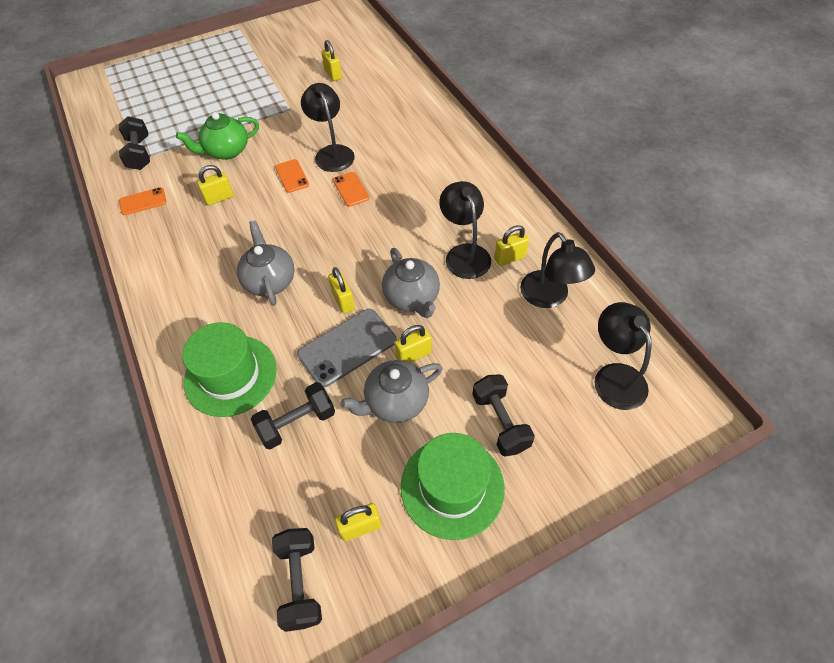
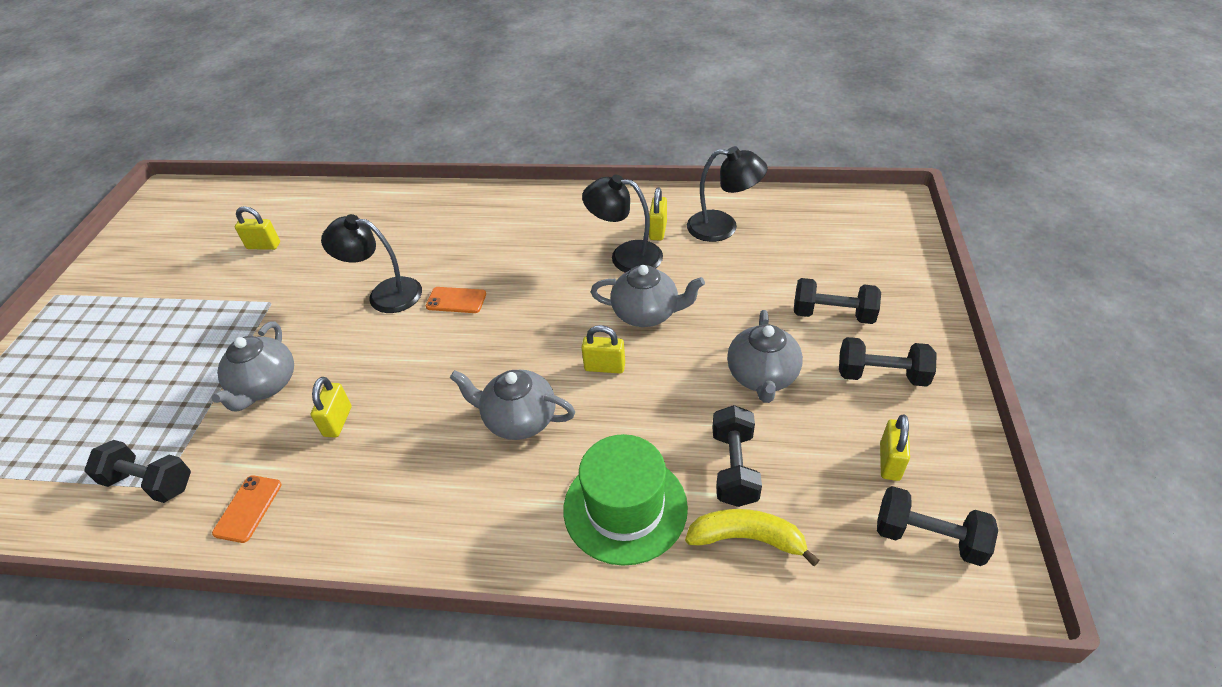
camera: 55 degrees left, 10 degrees down
(226, 151) = (265, 386): green teapot -> grey teapot
(240, 458) = (747, 539): none -> yellow banana
(292, 176) = (380, 340): orange phone -> none
(347, 347) = (668, 387): grey phone -> none
(413, 355) = (717, 341): yellow padlock -> none
(452, 487) = (881, 375): green hat -> black dumbbell
(614, 376) = (832, 228): black lamp -> none

